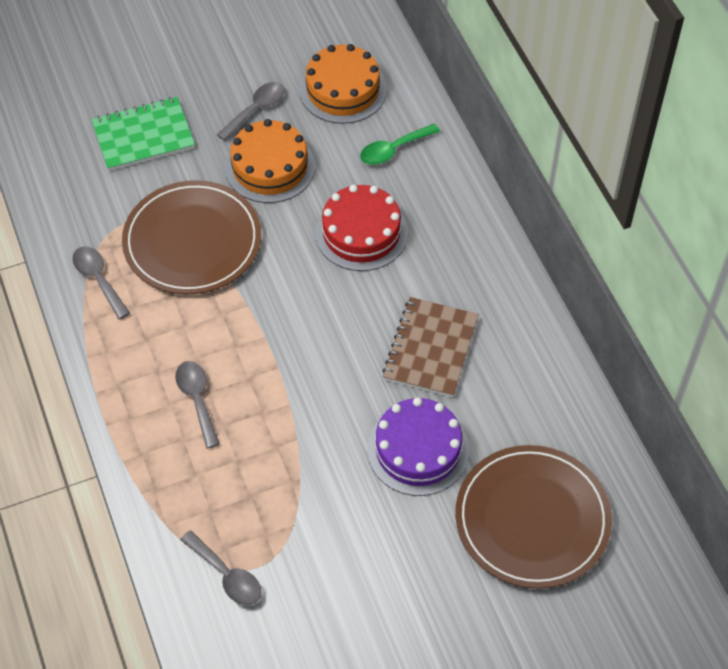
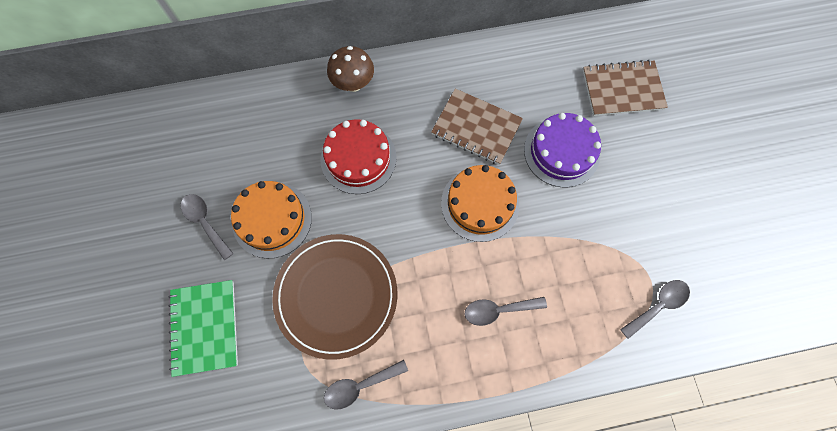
camera: 80 degrees left, 15 degrees up
(343, 90) = (206, 148): orange cake -> orange cake (480, 204)
(394, 149) = (281, 120): green spoon -> none
(461, 210) = (353, 84): none -> brown mushroom
(532, 519) = (622, 90): brown plate -> brown notebook

